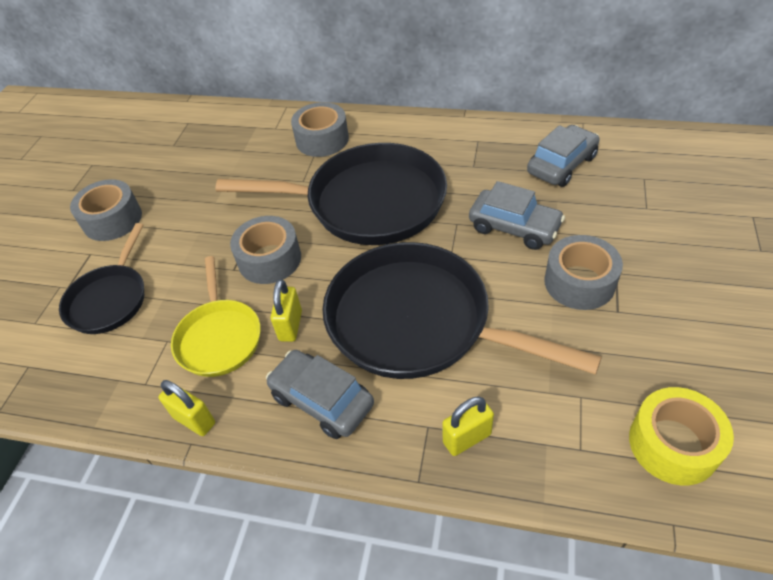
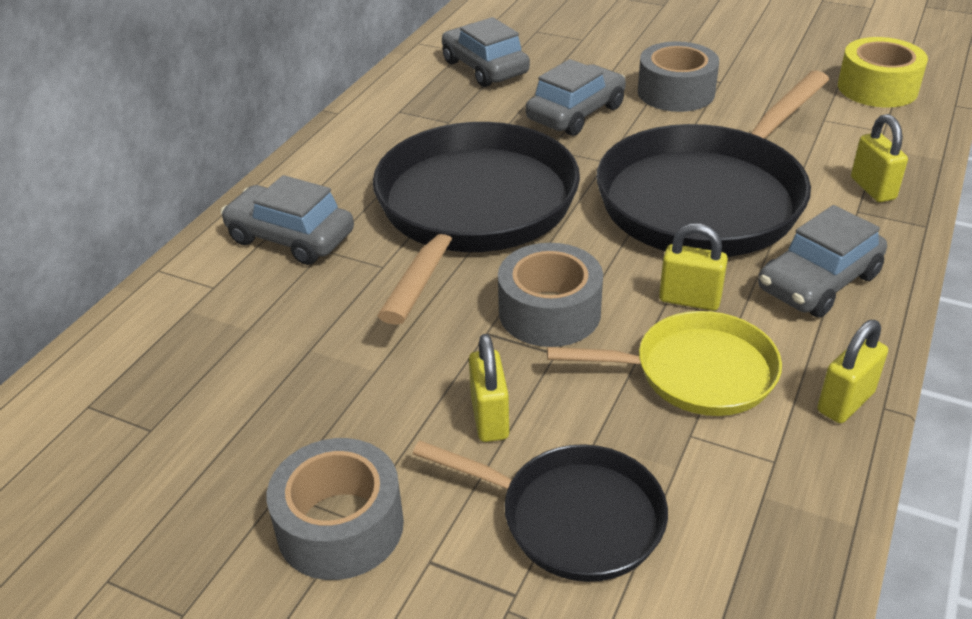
camera: 80 degrees left, 10 degrees down
(180, 253) = (490, 418): none -> yellow padlock
(322, 139) = (290, 238): grey tape -> grey car

